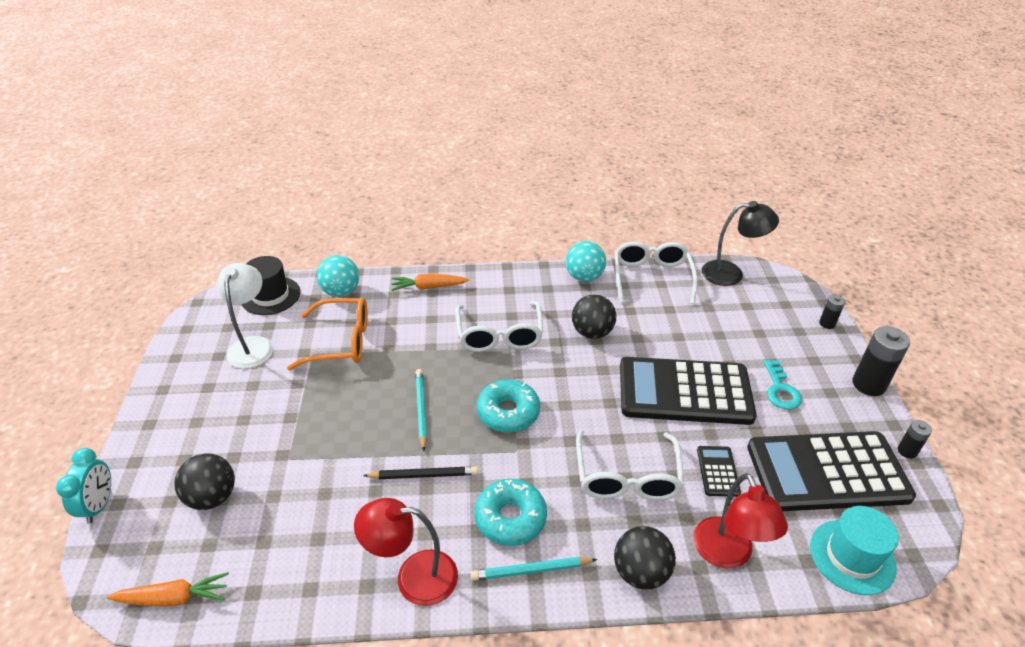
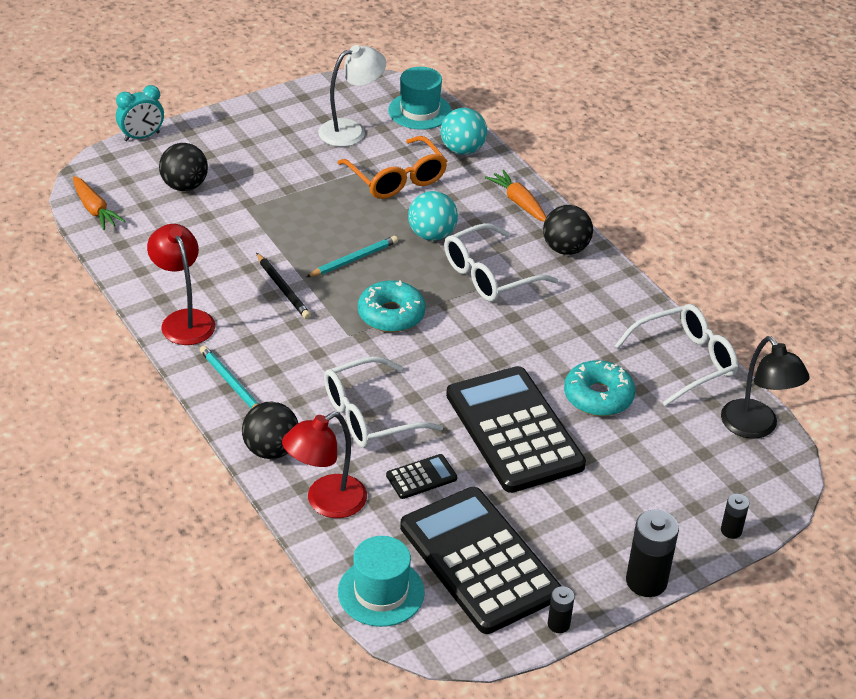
camera: 60 degrees right, 0 degrees up
(270, 296) = (420, 111): black hat -> turquoise hat
(510, 518) = (274, 355): turquoise donut -> turquoise donut (598, 396)
(584, 277) = (636, 307): turquoise ball -> turquoise ball (432, 235)
(592, 332) = (549, 339): black ball -> black ball (565, 249)
(780, 390) = (577, 506): turquoise key -> none

